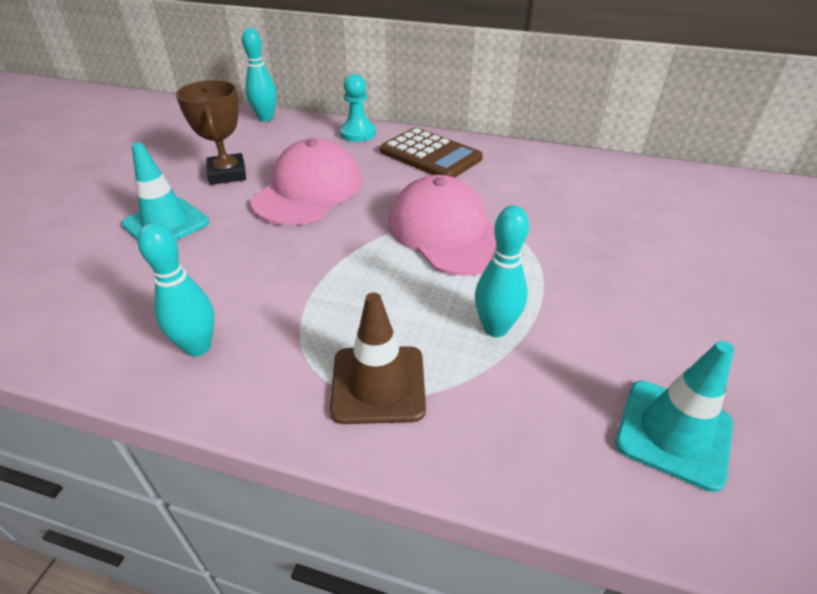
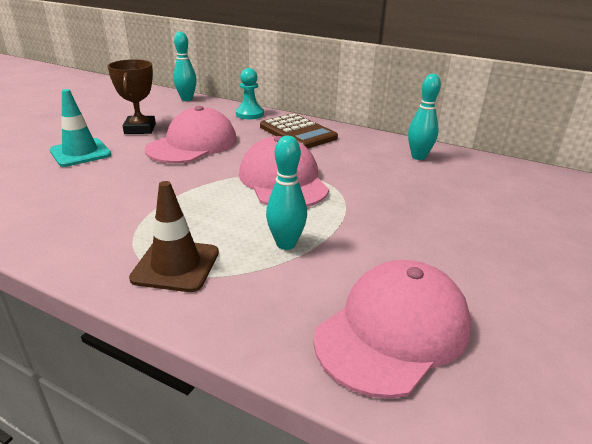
camera: 10 degrees right, 10 degrees down
(198, 347) = (60, 226): turquoise bowling pin -> turquoise bowling pin (418, 157)
(673, 433) = (393, 330): turquoise traffic cone -> pink cap

